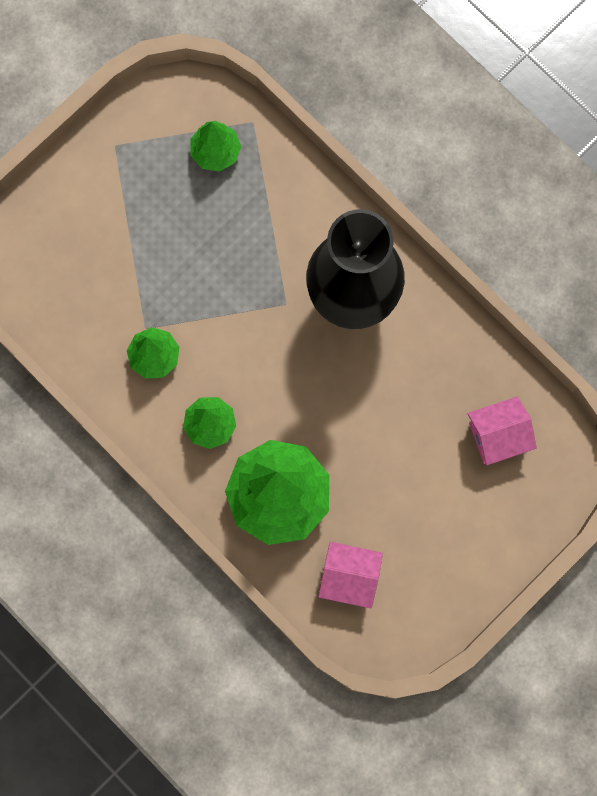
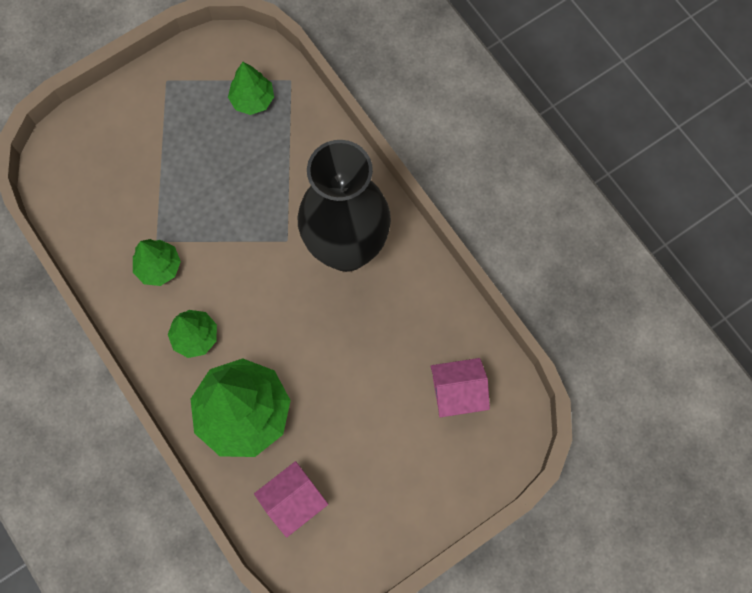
camera: 10 degrees right, 5 degrees down
(349, 577) = (293, 501): pink house -> pink house turned 60 degrees counterclockwise

